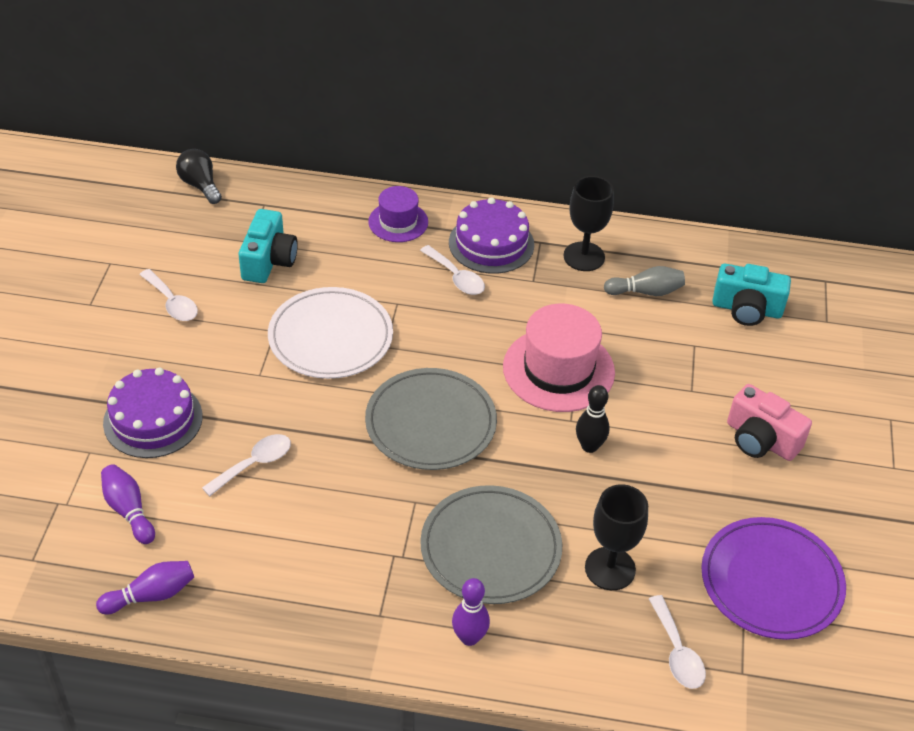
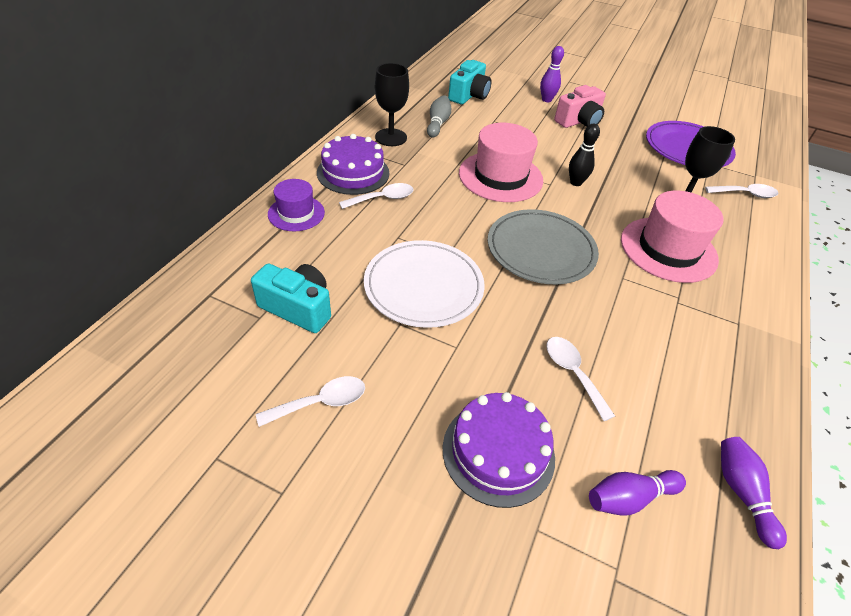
camera: 75 degrees left, 0 degrees up
(200, 185) = (137, 342): black light bulb -> none
(469, 637) = (751, 279): purple bowling pin -> purple bowling pin (546, 100)
(490, 548) = (668, 249): grey plate -> pink hat

